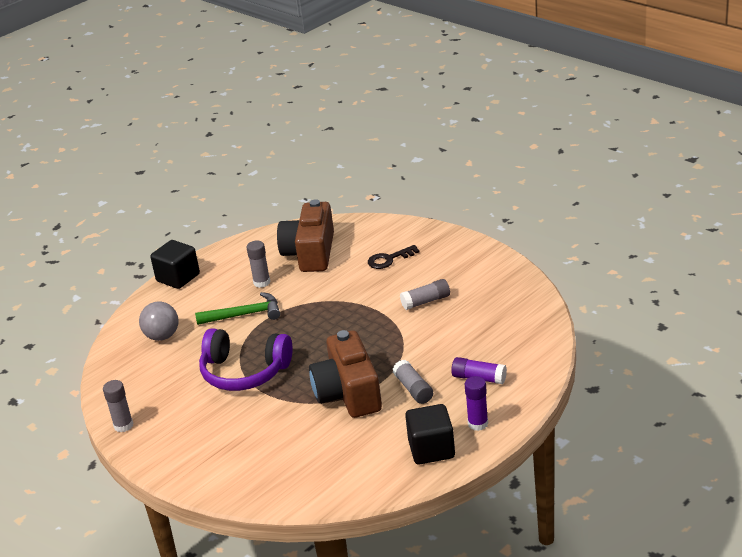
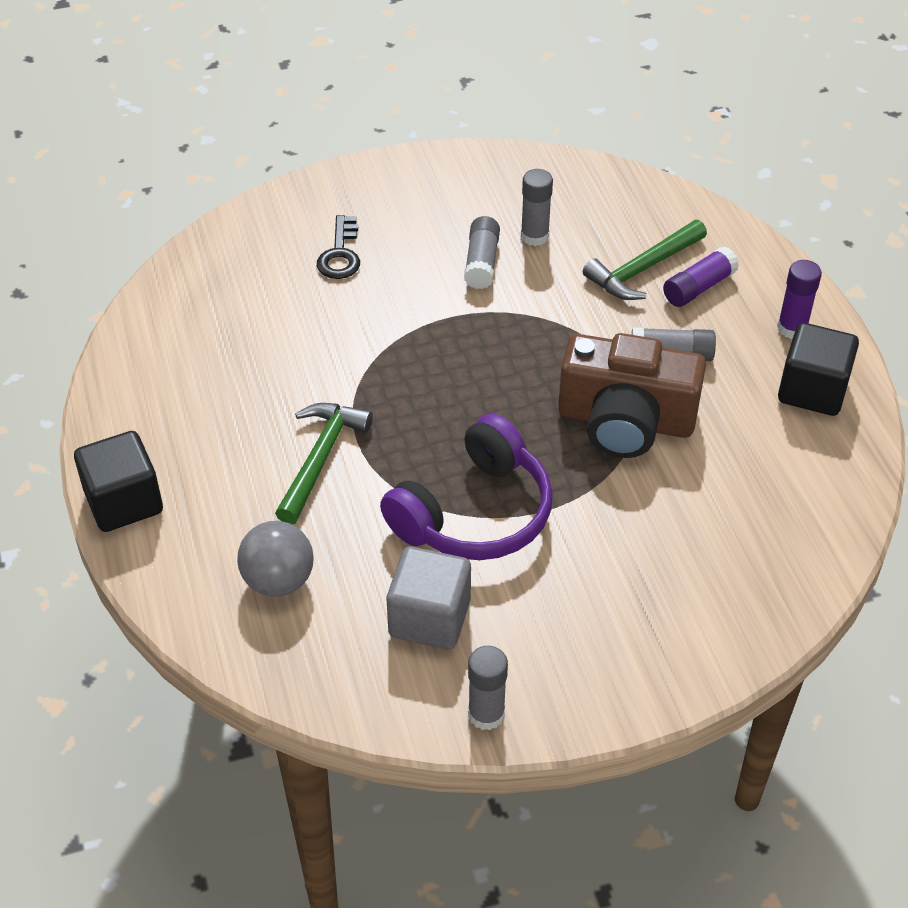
camera: 65 degrees left, 15 degrees up
(169, 386) = (429, 618): none -> grey cube
(262, 282) = (251, 407): grey glue stick -> grey glue stick (534, 236)
(310, 253) = (230, 324): brown camera -> none
(474, 353) = (642, 269): none -> green hammer

